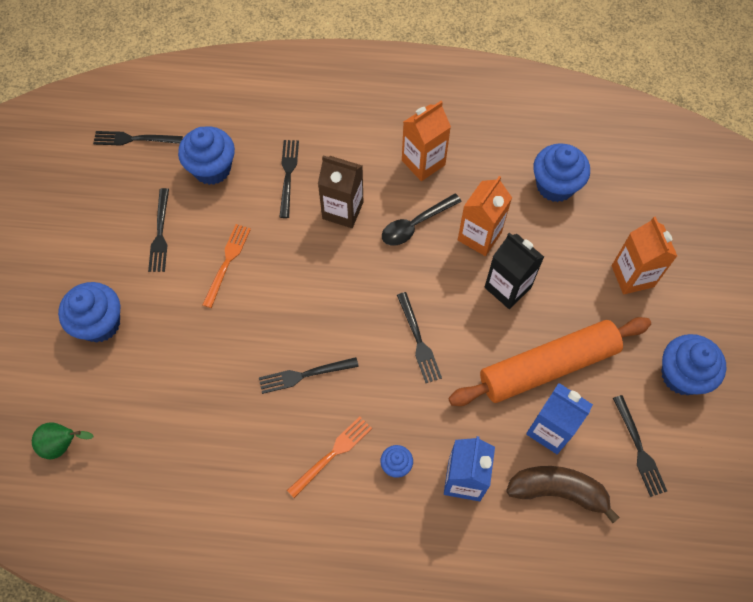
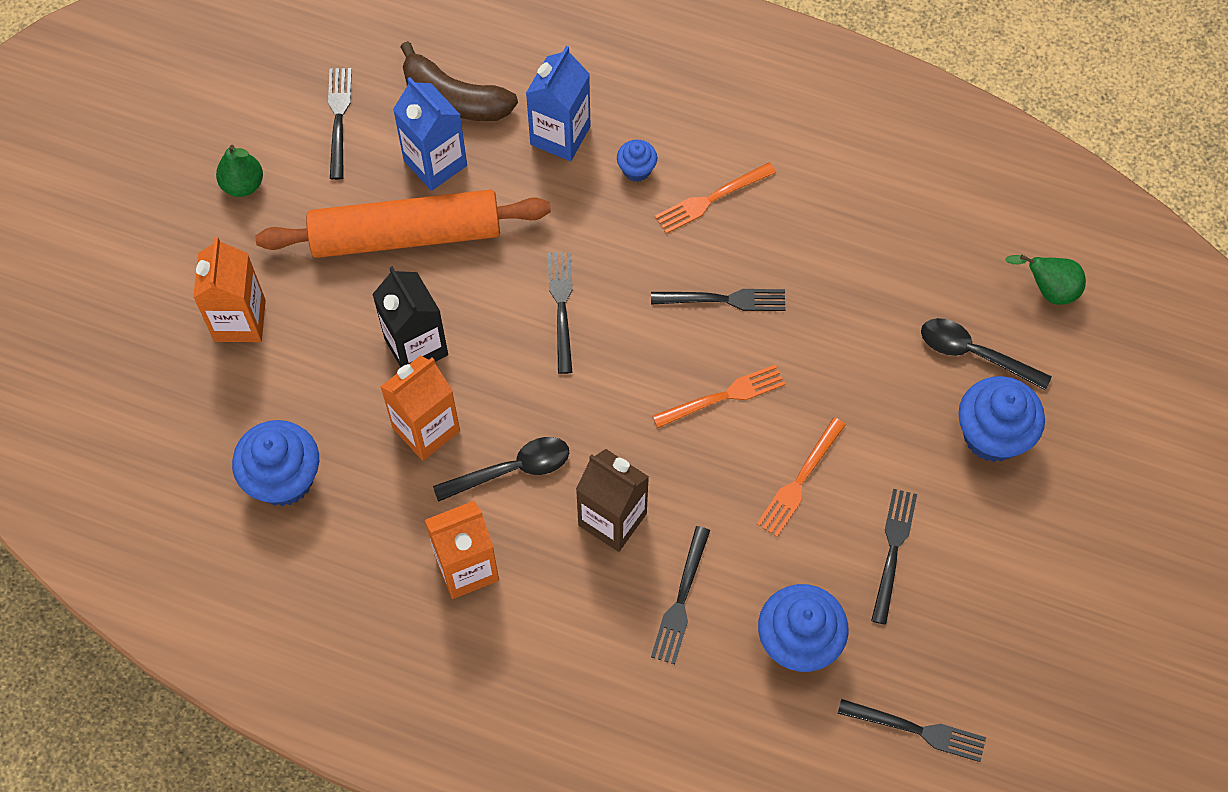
camera: 165 degrees left, 0 degrees up
(116, 379) = (974, 354): none -> black spoon
(289, 305) = (724, 396): none -> orange fork
(682, 375) = (243, 184): blue cupcake -> green pear

